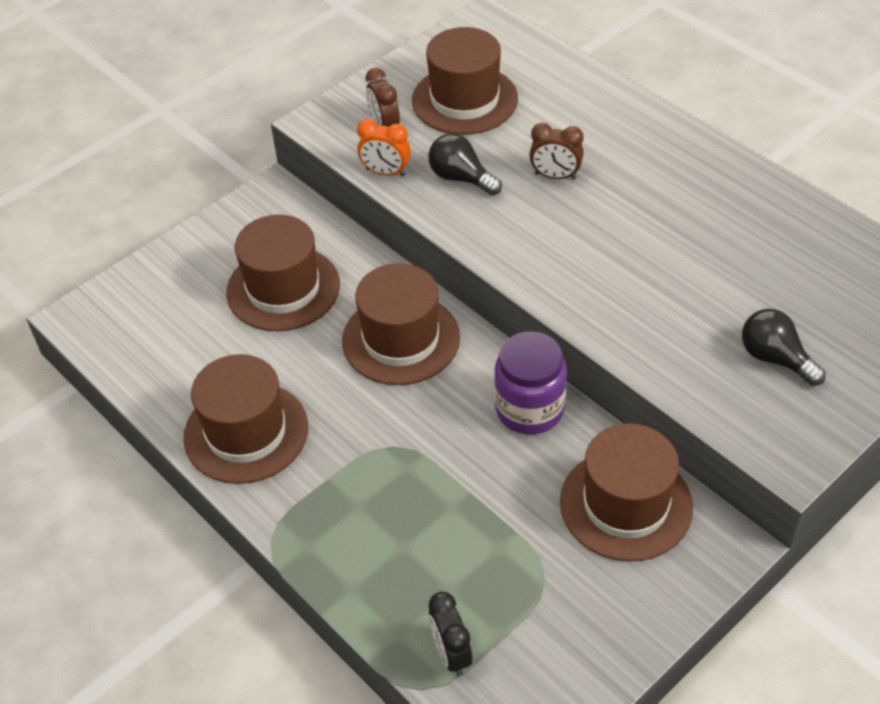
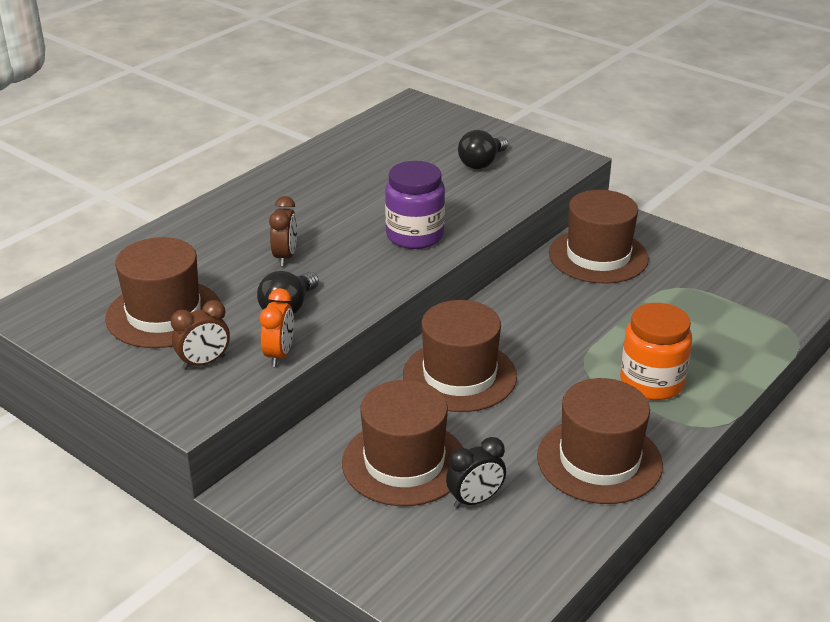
camera: 100 degrees left, 15 degrees down
(356, 504) = (651, 382): none -> orange jar
(451, 654) = (761, 324): black clock -> black clock (475, 500)
(529, 409) = (522, 301): purple jar -> purple jar (415, 236)

